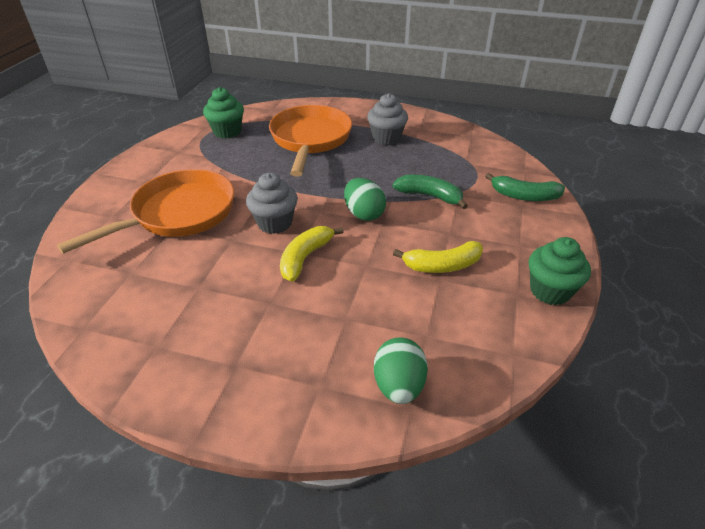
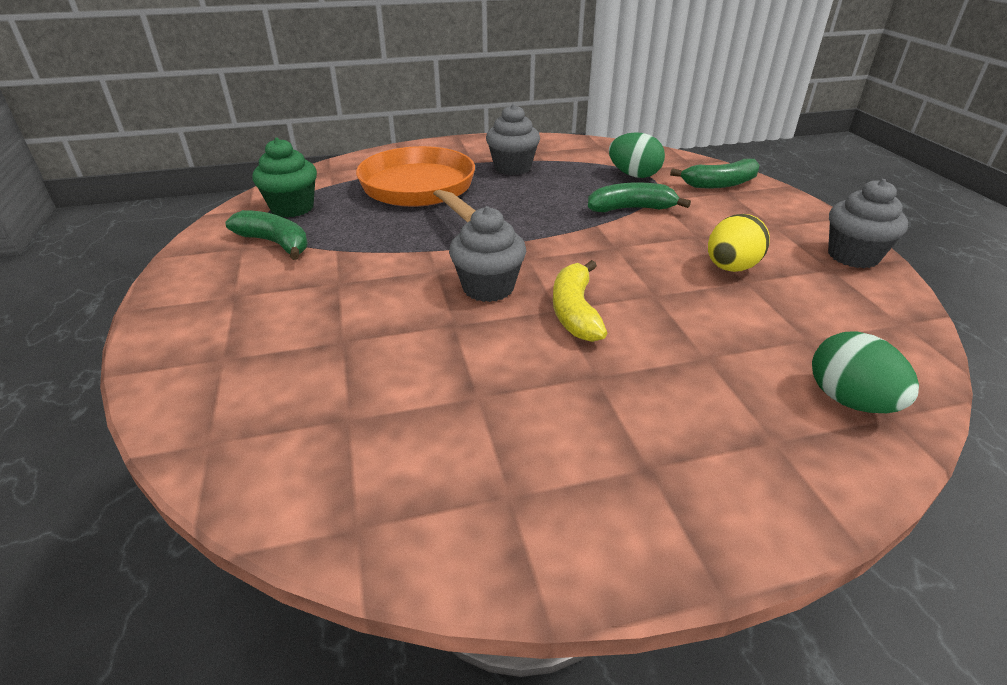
camera: 30 degrees left, 5 degrees down
(179, 214) = (335, 320): orange pan -> none
(197, 154) = (275, 243): none -> green banana
(364, 214) = (583, 246): green egg -> green egg (634, 175)
(442, 265) = (731, 268): yellow banana -> yellow egg
(550, 291) = (853, 256): green cupcake -> grey cupcake

